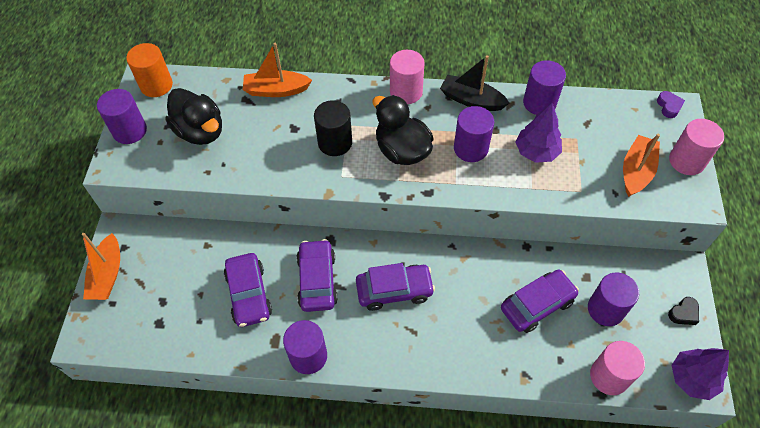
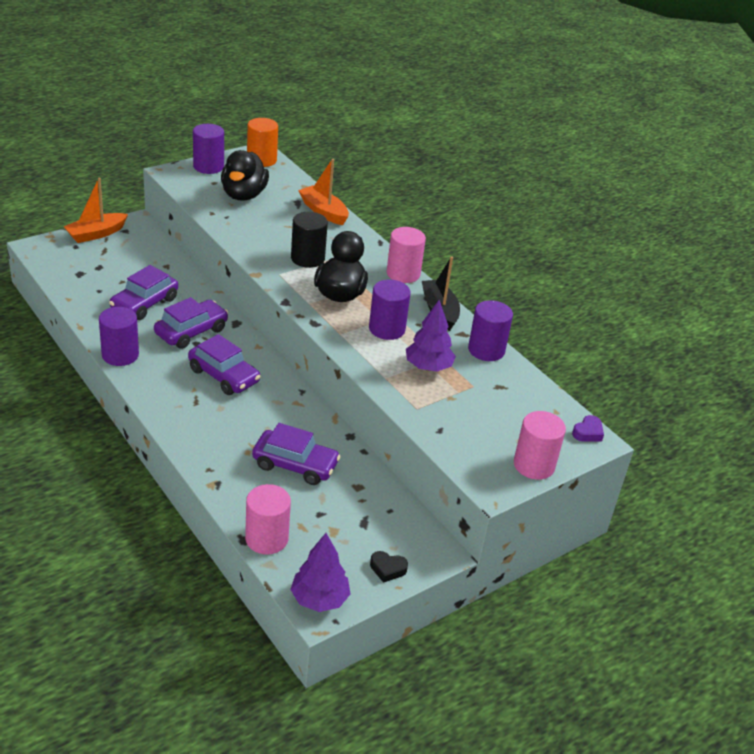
camera: 45 degrees right, 20 degrees down
(605, 309) = (336, 511): purple cylinder -> none
(636, 171) = (480, 435): orange boat -> none

